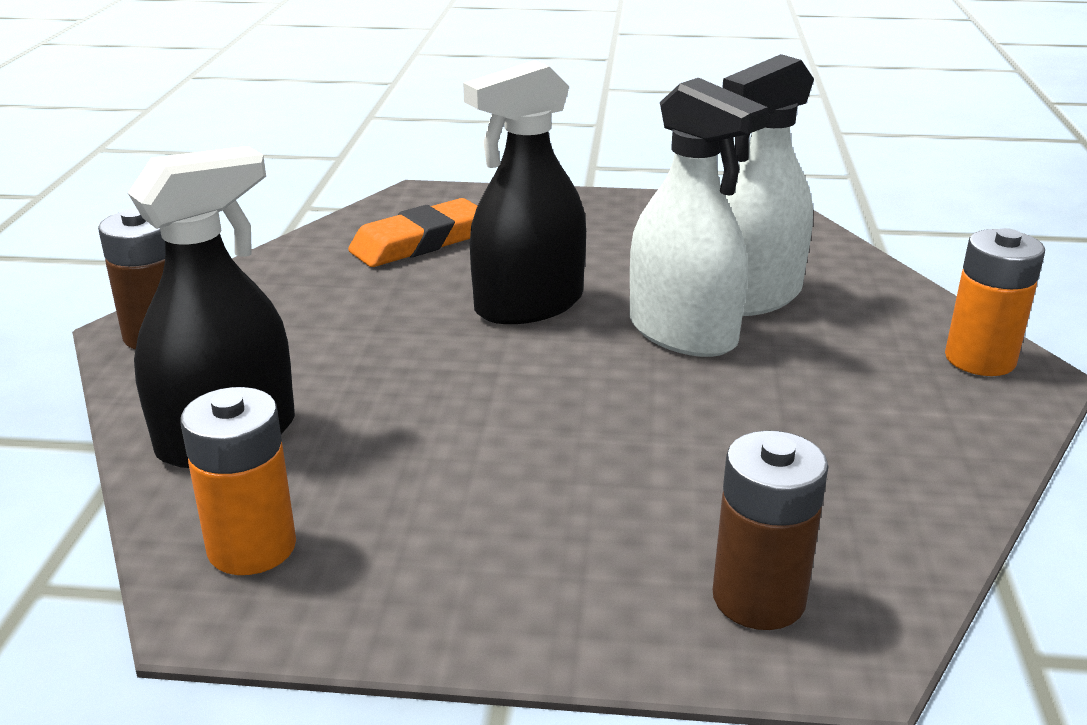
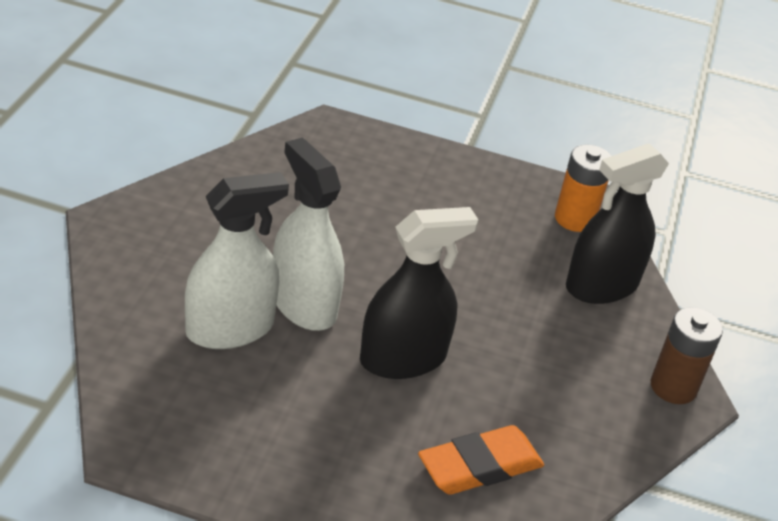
camera: 175 degrees left, 10 degrees up
(758, 598) = (353, 148): brown battery -> none
(980, 359) = (124, 237): orange battery -> none

